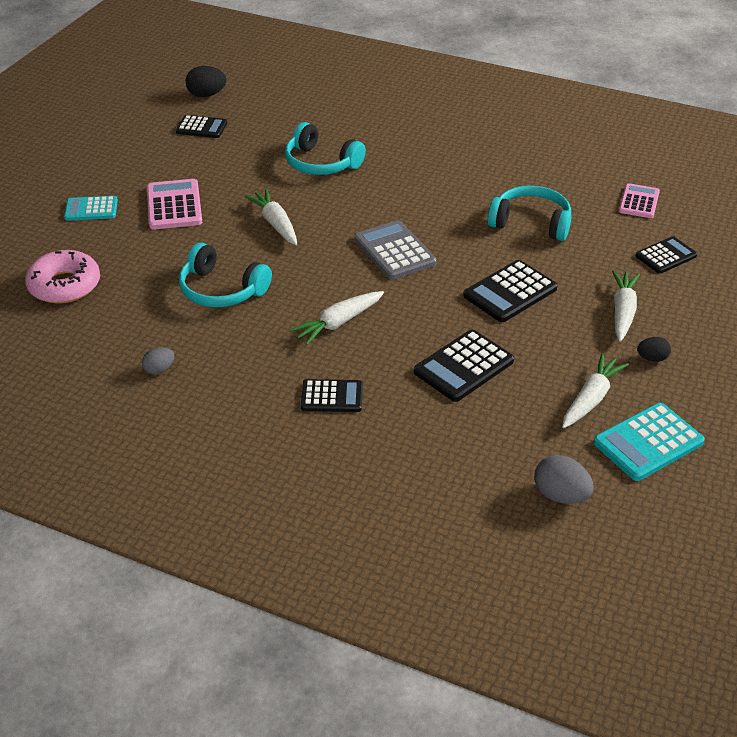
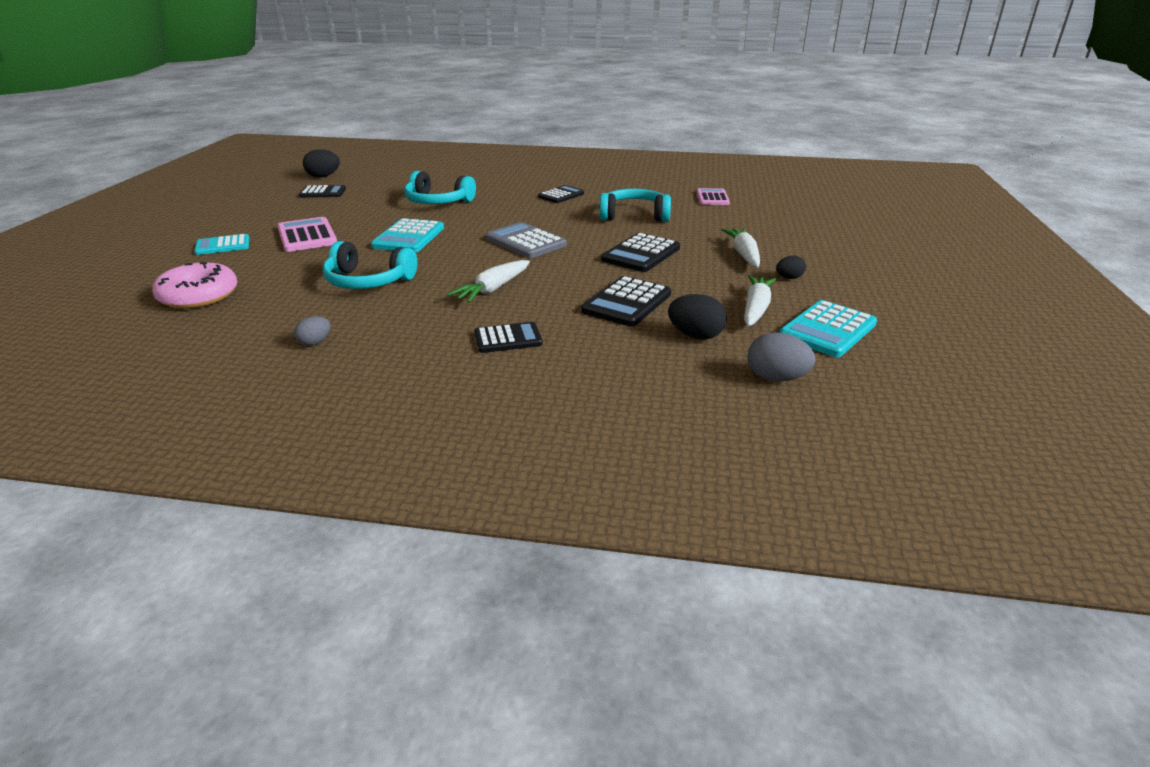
camera: 15 degrees left, 10 degrees down
(275, 224) = (408, 237): white carrot -> turquoise calculator
(511, 426) = (695, 335): none -> black egg
(666, 256) = (754, 222): black calculator -> black calculator (561, 195)

